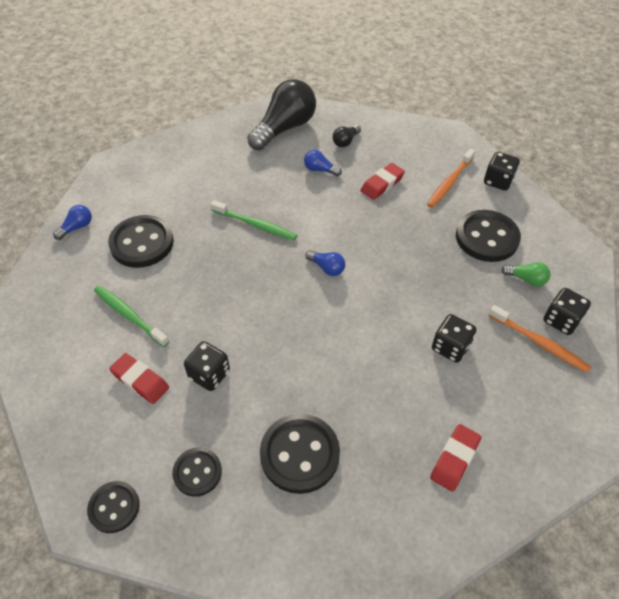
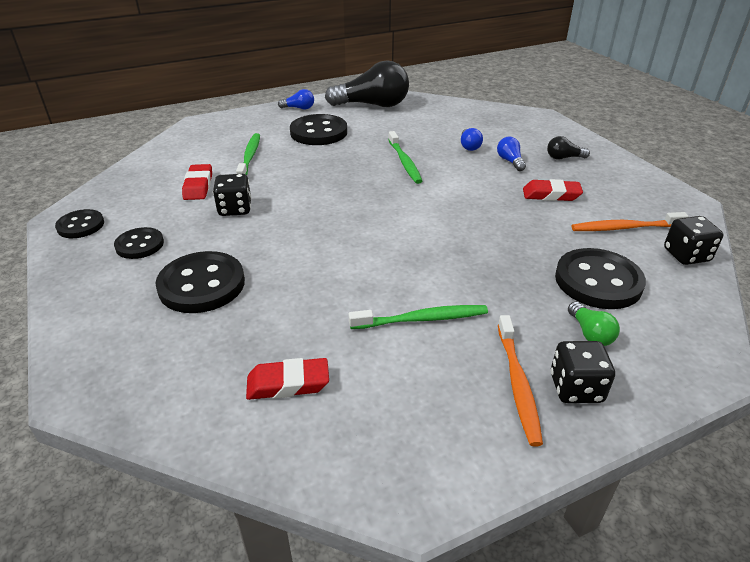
camera: 50 degrees right, 15 degrees down
(284, 128) = (523, 129): black light bulb -> black light bulb (372, 105)
(326, 268) = (412, 211): blue light bulb -> blue light bulb (469, 146)
(450, 347) = (422, 319): black dice -> green toothbrush

